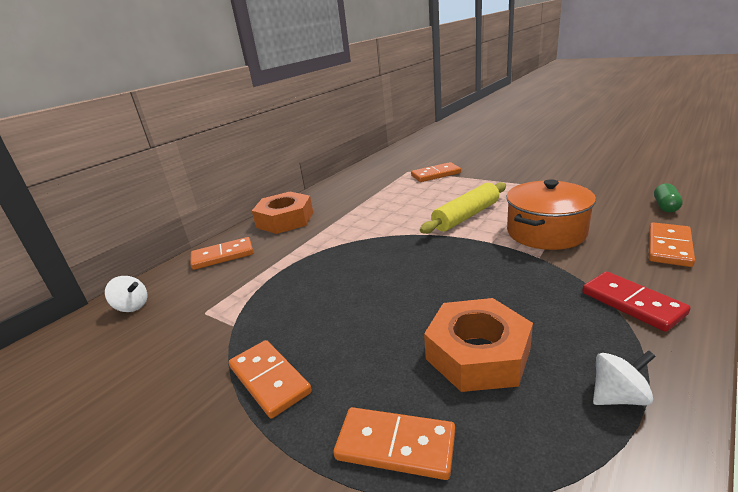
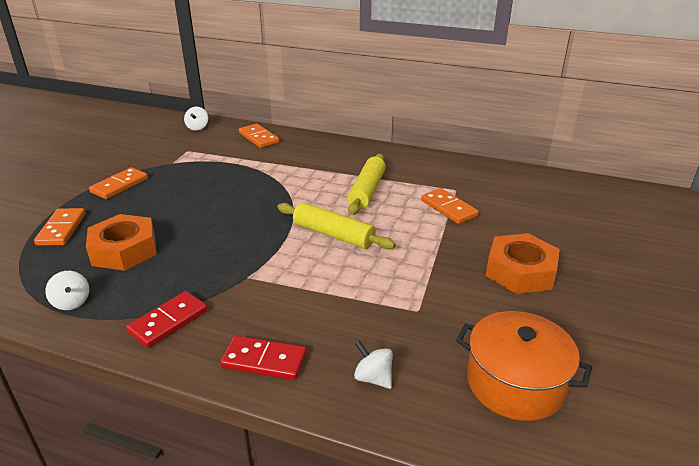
camera: 70 degrees right, 5 degrees up
(285, 220) = (320, 147): orange nut -> orange nut (520, 271)
(392, 201) = (367, 191): none -> yellow rolling pin
(546, 232) = (298, 282): orange pot -> orange pot (515, 383)
(665, 206) = (373, 378): green capsule -> white spinning top
(669, 247) = (264, 360): orange domino -> red domino

